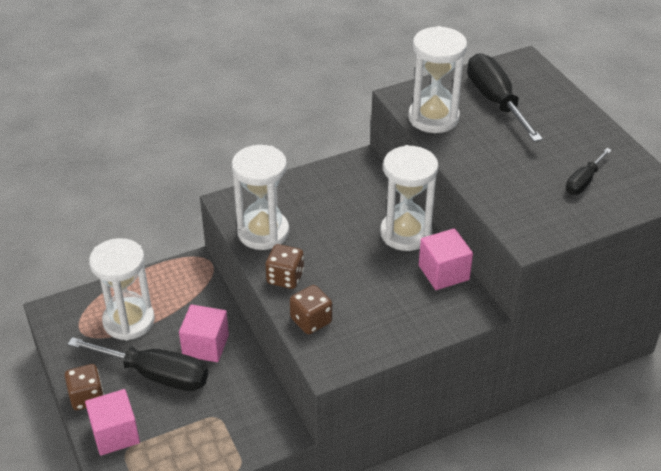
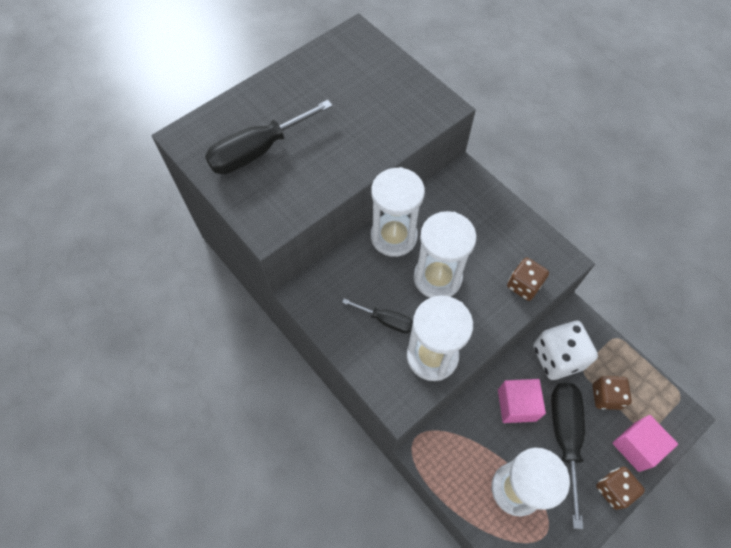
camera: 105 degrees left, 20 degrees up
(241, 398) = (557, 357): none -> white dice
(285, 278) = (483, 319): brown dice -> brown dice (606, 396)
(433, 118) = (298, 197): white hourglass -> white hourglass (437, 278)
(443, 272) = (431, 201): pink cube -> none
(583, 181) = (359, 80): black screwdriver -> black screwdriver (386, 320)

